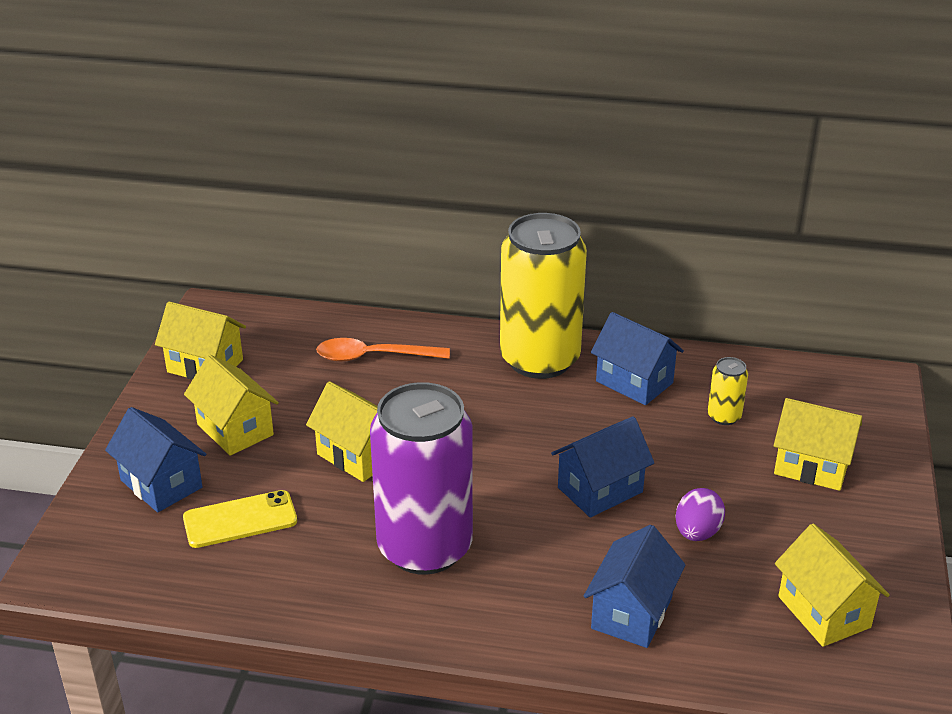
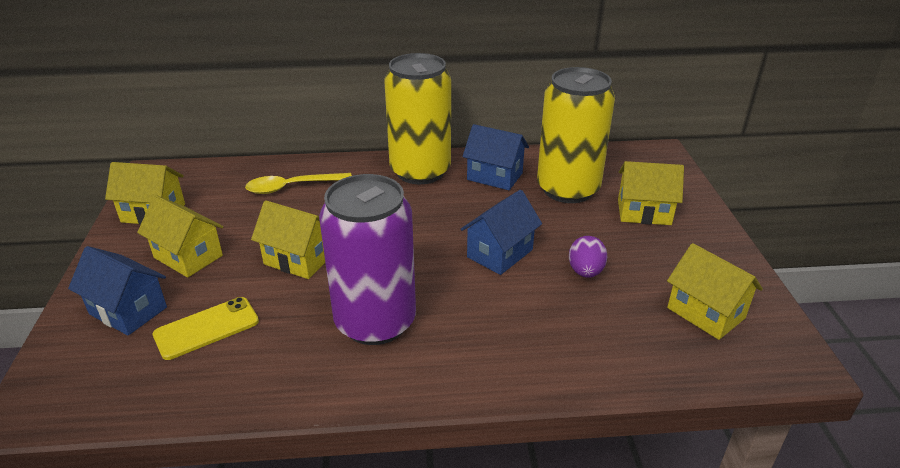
camera: 15 degrees left, 0 degrees up
(373, 357) = (292, 187): orange spoon -> yellow spoon
(631, 613) = (563, 342): blue house -> none
(724, 416) = (568, 189): yellow can -> yellow can, size x2.48

